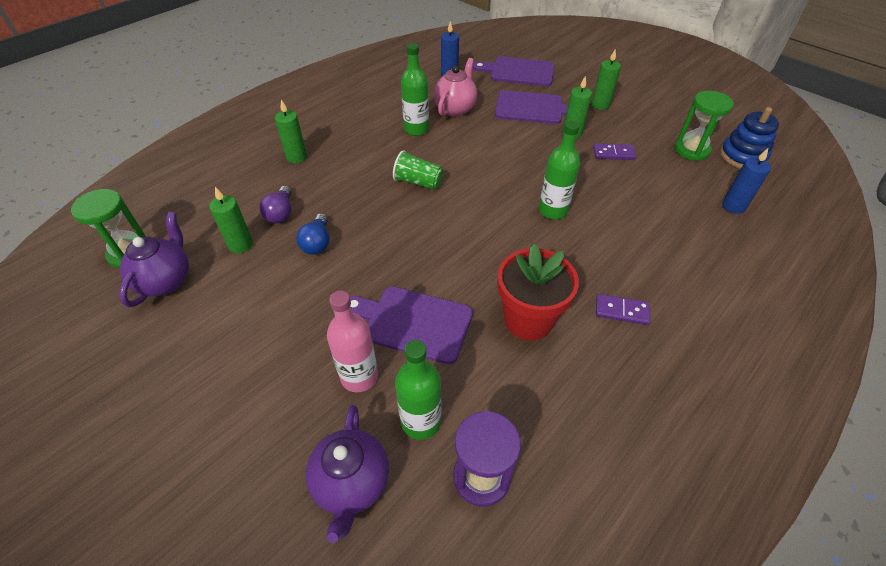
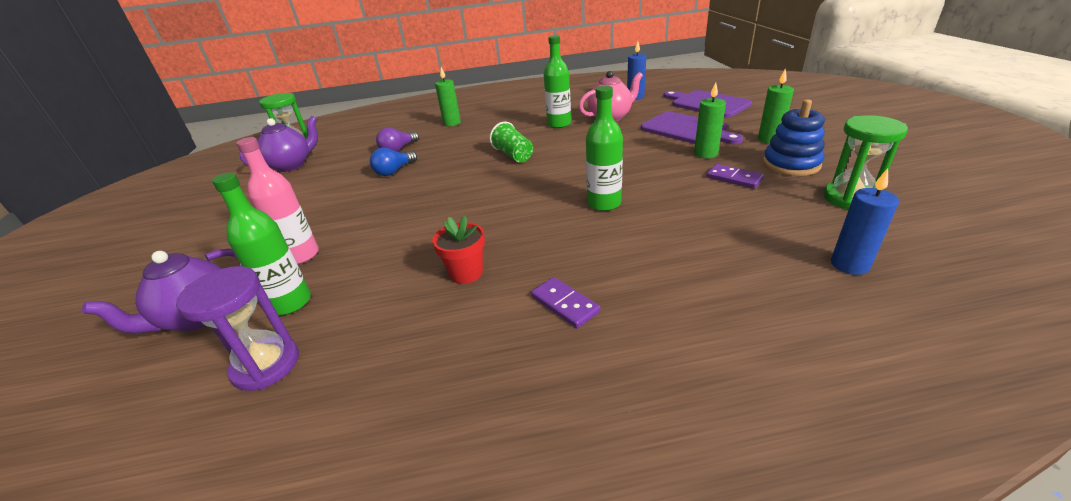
camera: 40 degrees right, 15 degrees down
(241, 245) = (352, 159): green candle -> none
(413, 323) = (380, 238): purple cutting board -> none
(528, 320) = (466, 273): red flower pot -> red flower pot, size x0.59
(742, 156) = (930, 222): blue stacking toy -> blue stacking toy (791, 164)

